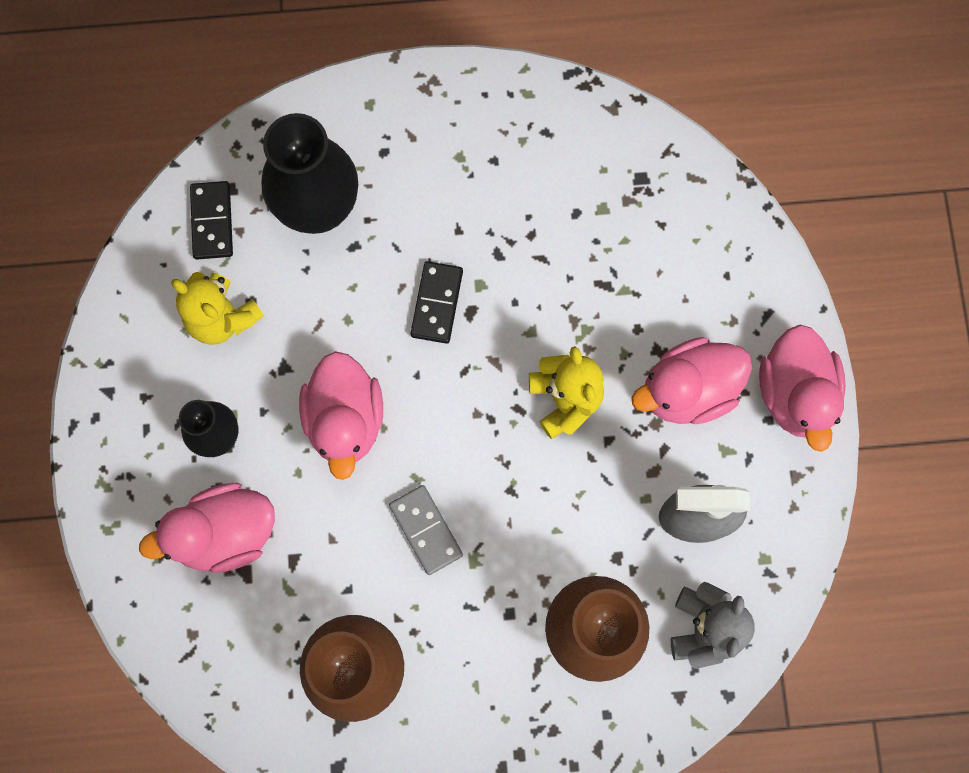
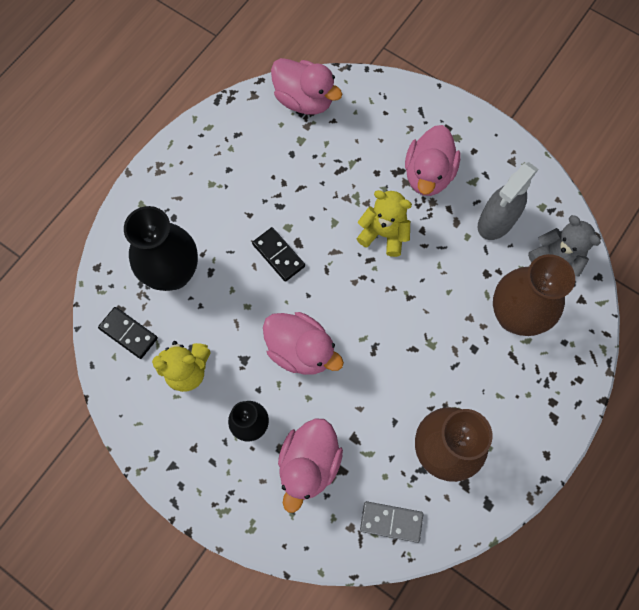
camera: 50 degrees left, 5 degrees down
(426, 530) = (395, 355): grey domino -> grey domino (391, 521)
(795, 394) = (471, 129): pink duck -> pink duck (304, 100)

